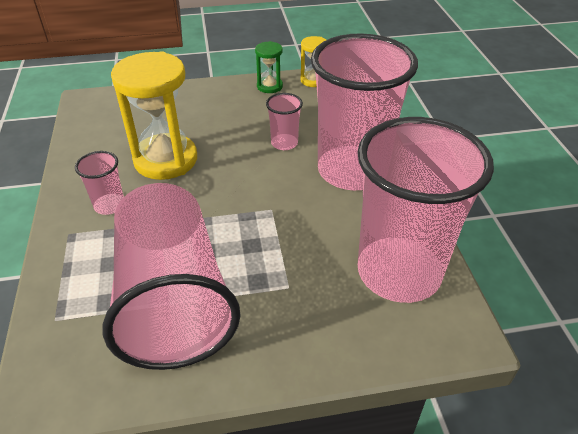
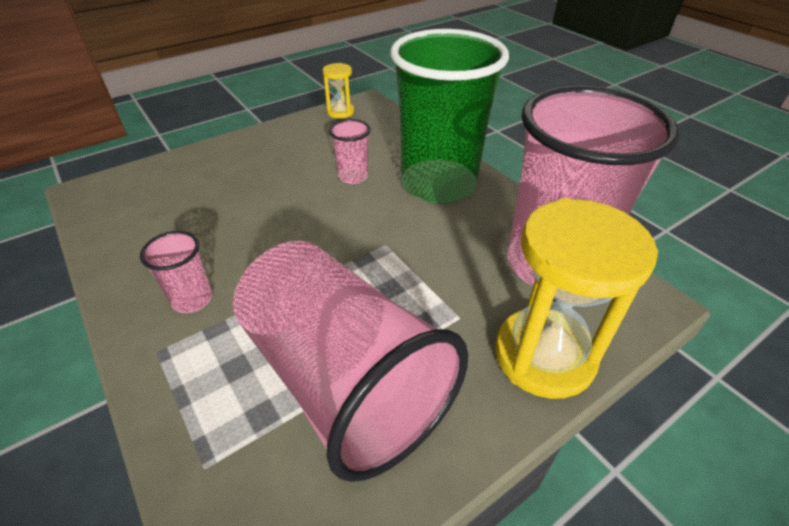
camera: 25 degrees left, 0 degrees up
(166, 160) = (231, 228): yellow hourglass -> yellow hourglass (544, 355)
(269, 86) = (299, 127): green hourglass -> none
(352, 171) = (438, 184): pink cup -> green cup

